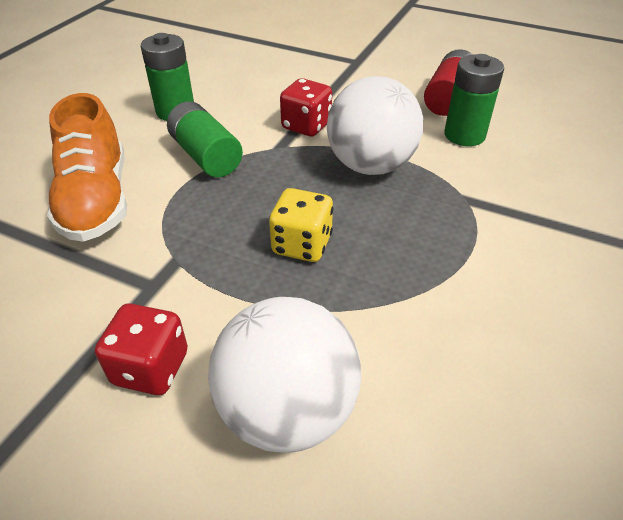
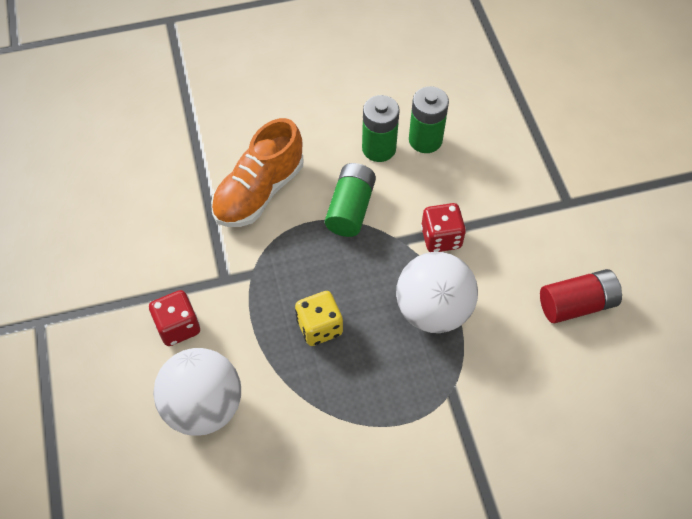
camera: 50 degrees right, 15 degrees up
(464, 135) = (532, 346): green battery -> green battery (425, 140)

